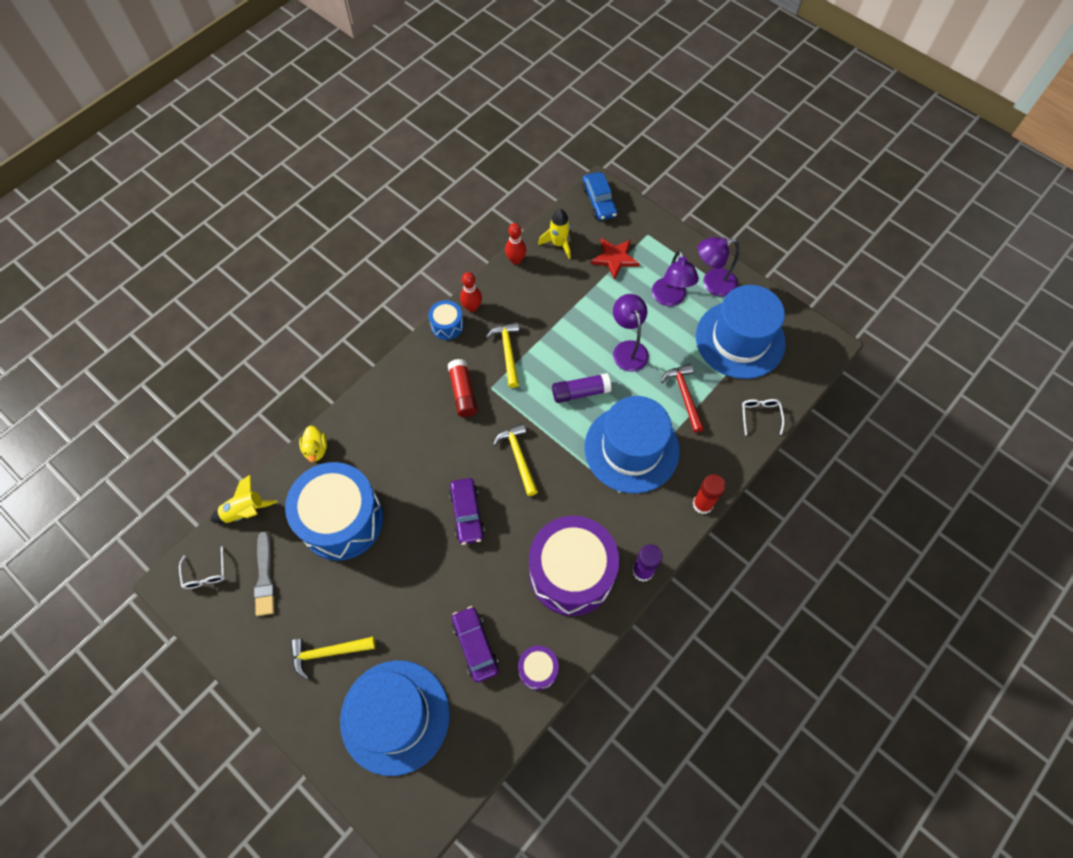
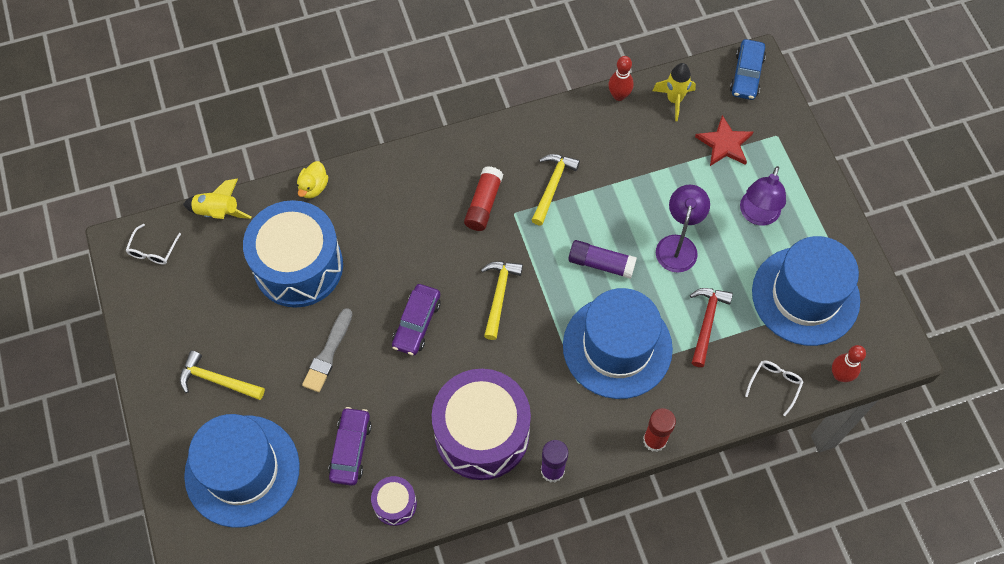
camera: 30 degrees right, 0 degrees up
(265, 577) = (201, 282): grey brush -> grey brush (328, 353)
(447, 325) = (508, 129): blue drum -> none
(472, 307) = (544, 123): red bowling pin -> red bowling pin (840, 375)
(712, 283) = (814, 222): purple lamp -> none

